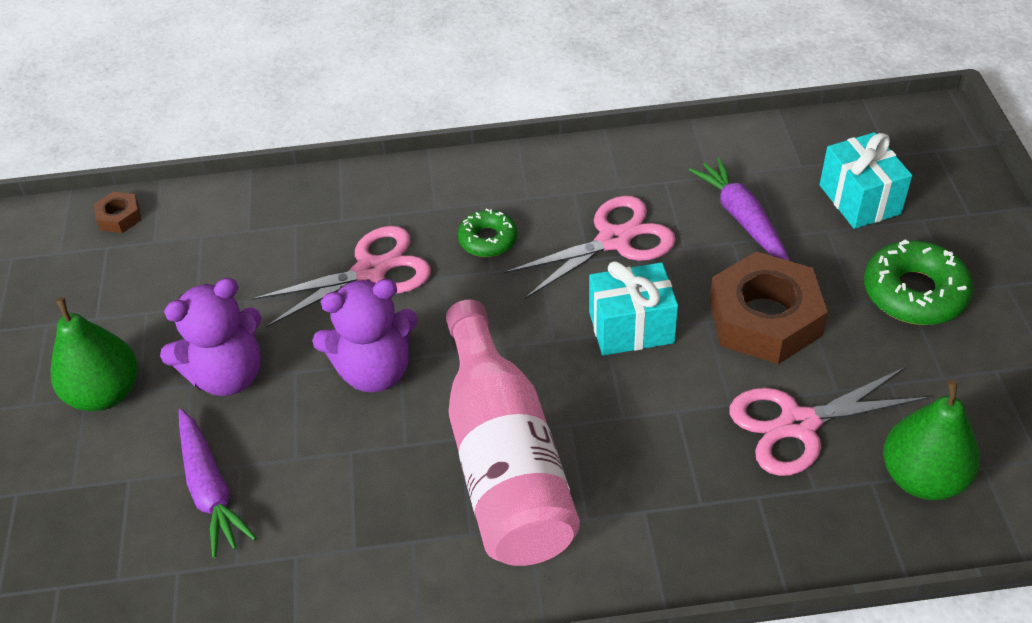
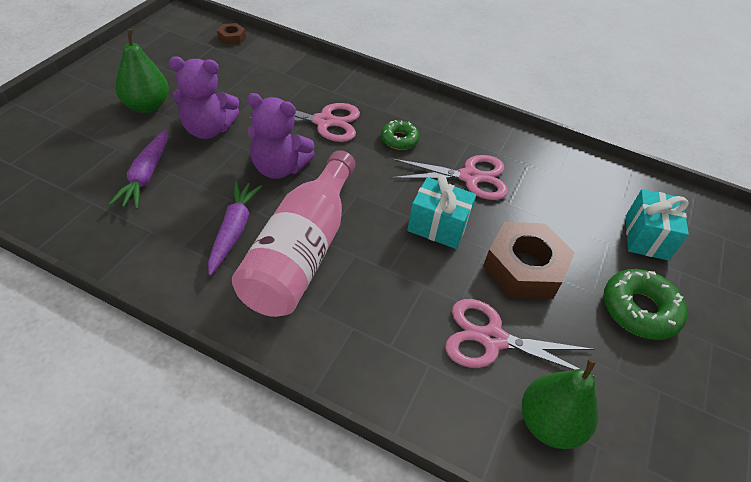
camera: 25 degrees right, 0 degrees up
(741, 218) = (558, 206): purple carrot -> purple carrot (233, 230)

